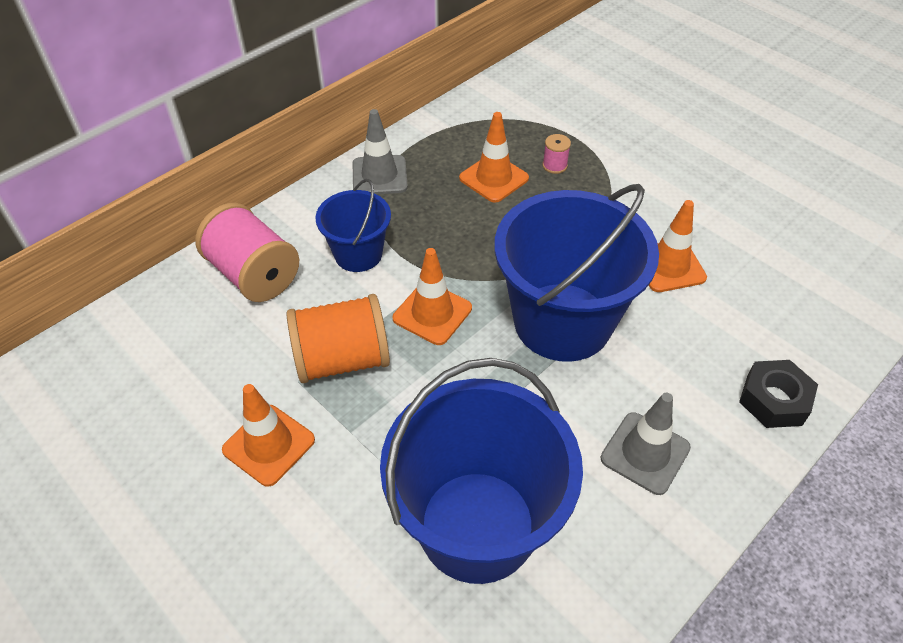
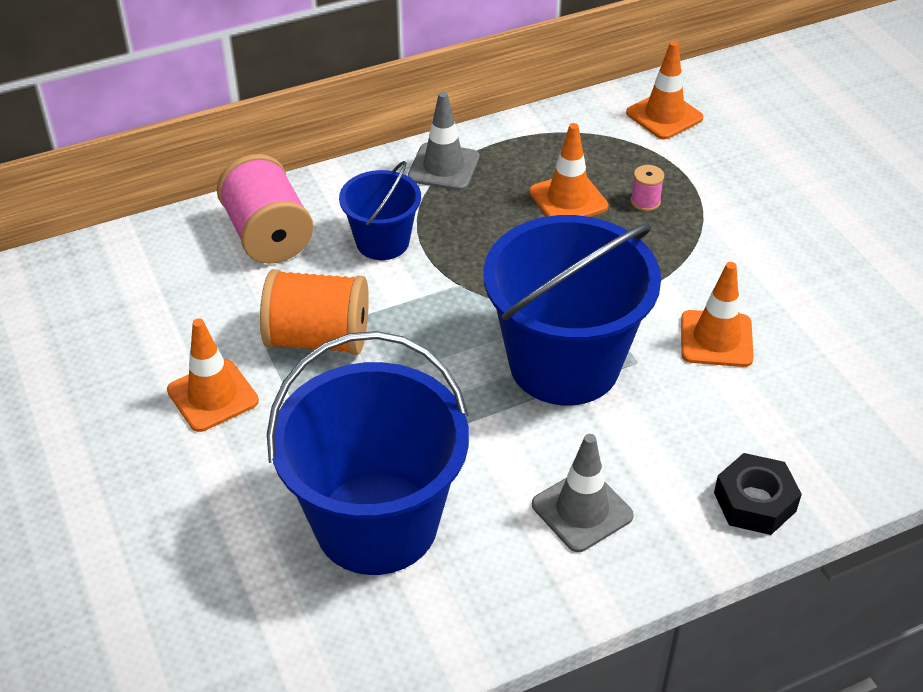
camera: 20 degrees right, 5 degrees down
(432, 313) = (430, 319): orange traffic cone -> orange traffic cone (664, 115)

